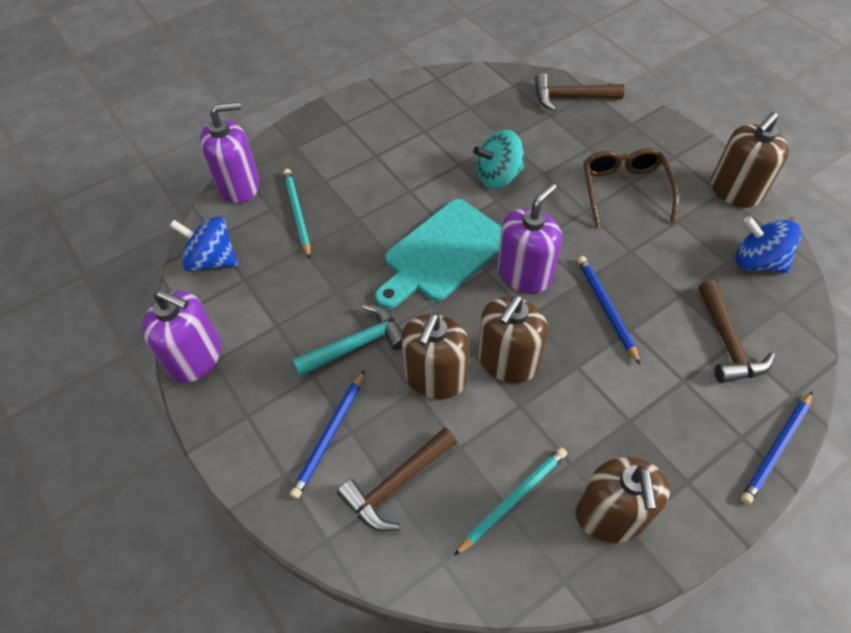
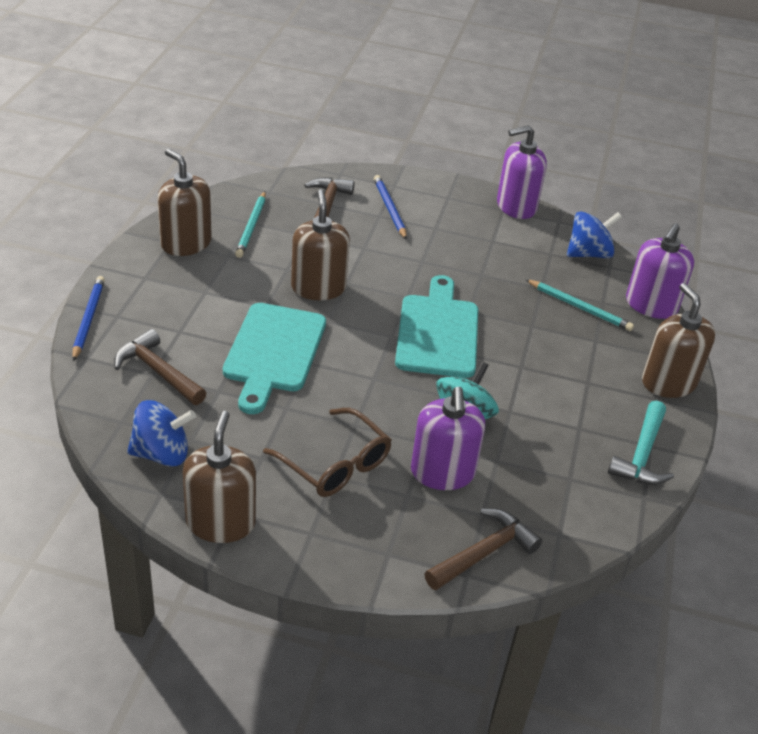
camera: 135 degrees right, 15 degrees down
(357, 344) = (428, 253): turquoise hammer -> turquoise hammer (642, 455)
(435, 377) = (358, 259): brown soap dispenser -> brown soap dispenser (668, 383)
(524, 273) = (359, 347): purple soap dispenser -> purple soap dispenser (442, 472)
(606, 308) = (273, 352): blue pencil -> turquoise cutting board

